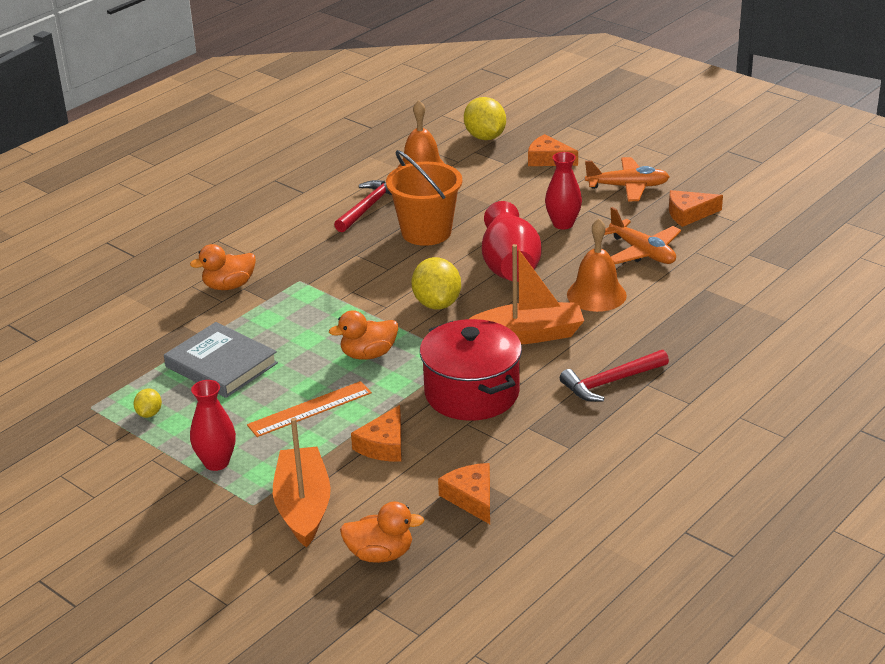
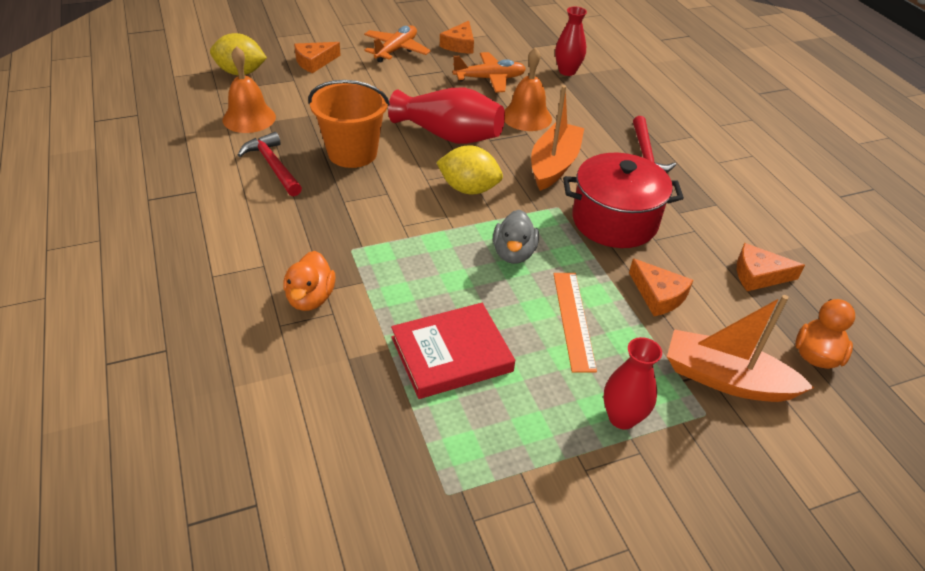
camera: 65 degrees left, 10 degrees up
(149, 414) = (498, 443): yellow lemon -> none
(221, 365) = (451, 354): grey book -> red book
(368, 354) = (513, 253): orange duck -> grey duck
(563, 224) = (415, 92): red vase -> red vase (567, 71)

